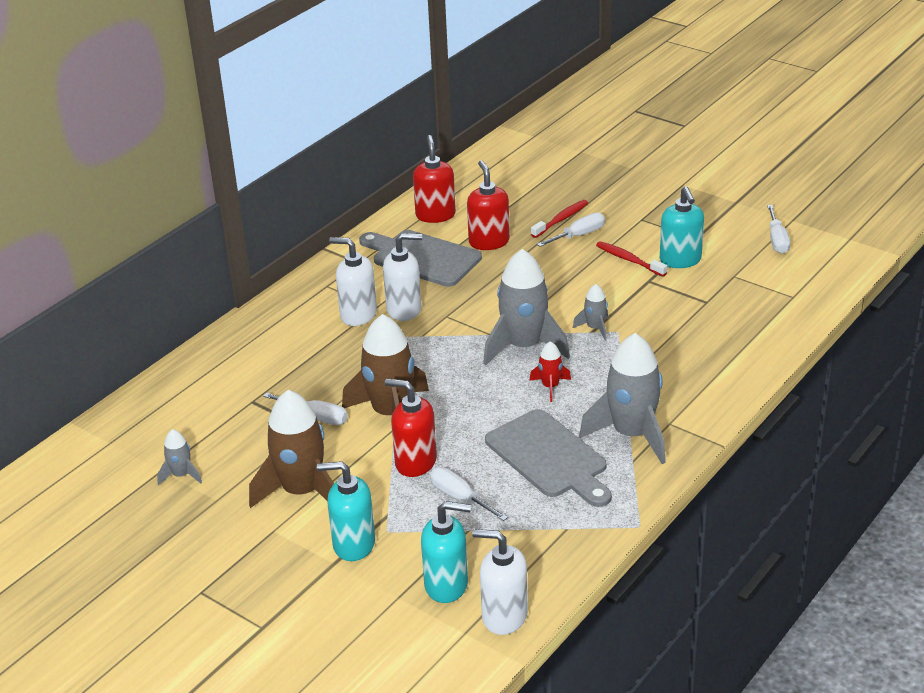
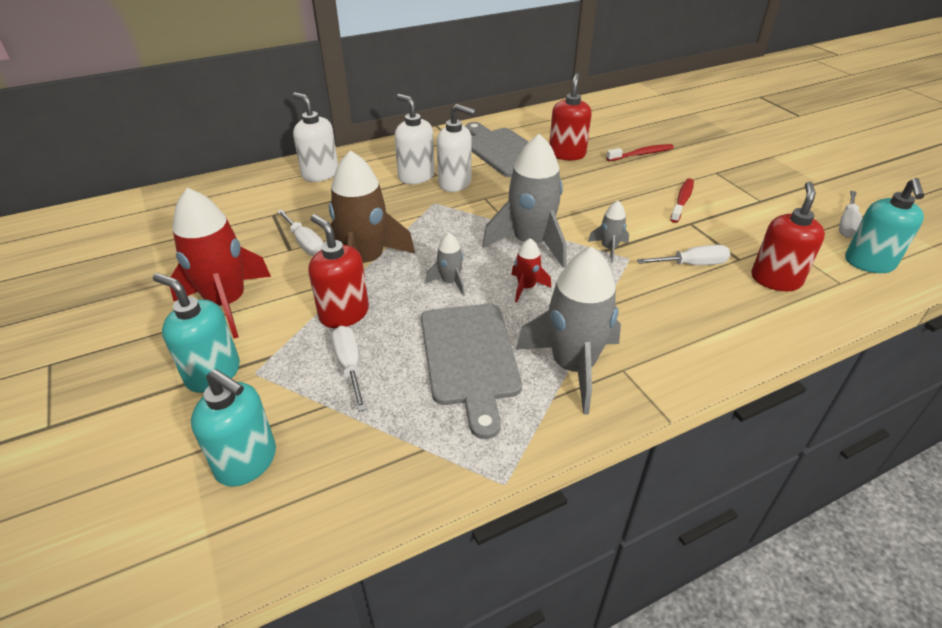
camera: 25 degrees right, 5 degrees up
(181, 475) = (159, 253): grey rocket -> grey rocket (450, 282)
(302, 491) = (227, 303): brown rocket -> red rocket
(435, 215) = (540, 125): red soap dispenser -> red soap dispenser (775, 279)
(504, 616) = (264, 534): white soap dispenser -> white soap dispenser (320, 174)
(579, 235) = (648, 169): white screwdriver -> white screwdriver (692, 264)
(629, 260) = (682, 200): red toothbrush -> red toothbrush turned 45 degrees clockwise
(680, 260) = (733, 215): turquoise soap dispenser -> turquoise soap dispenser (869, 263)

